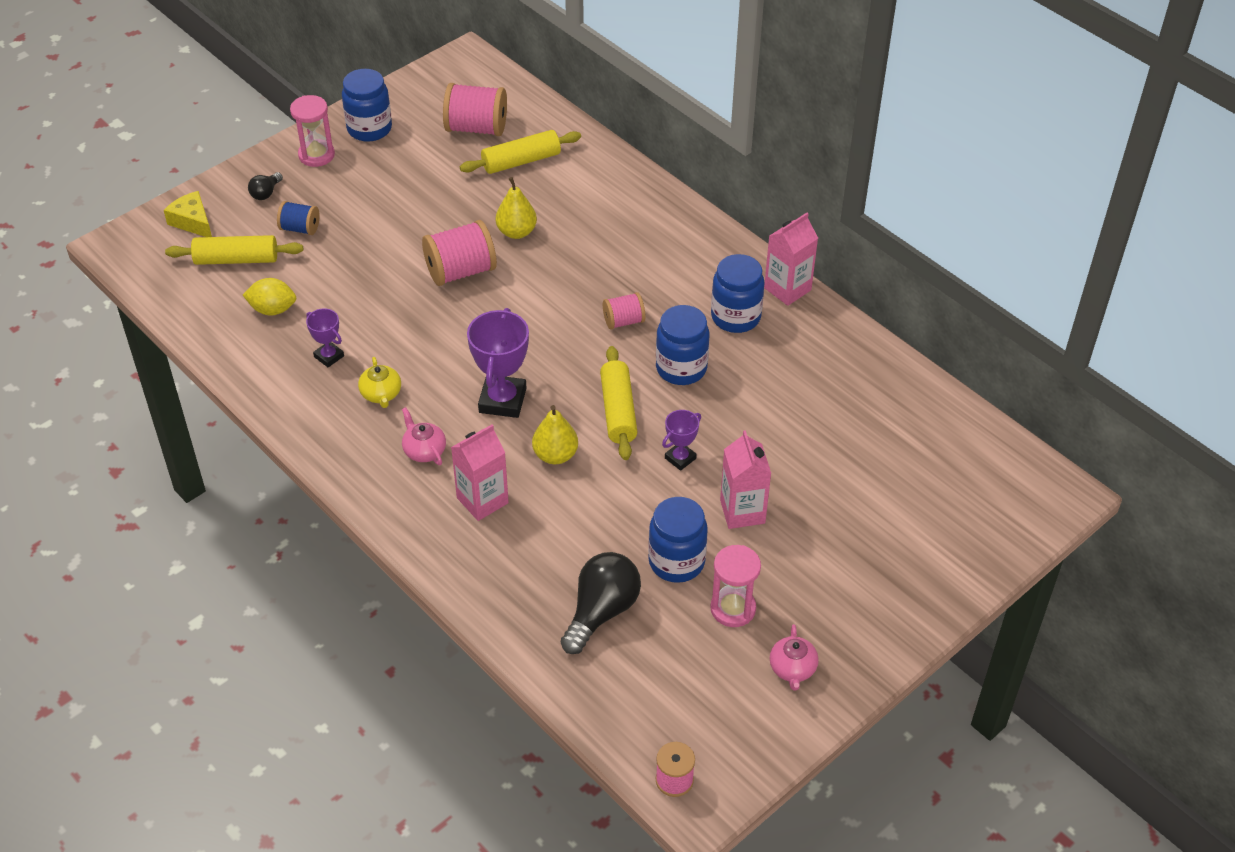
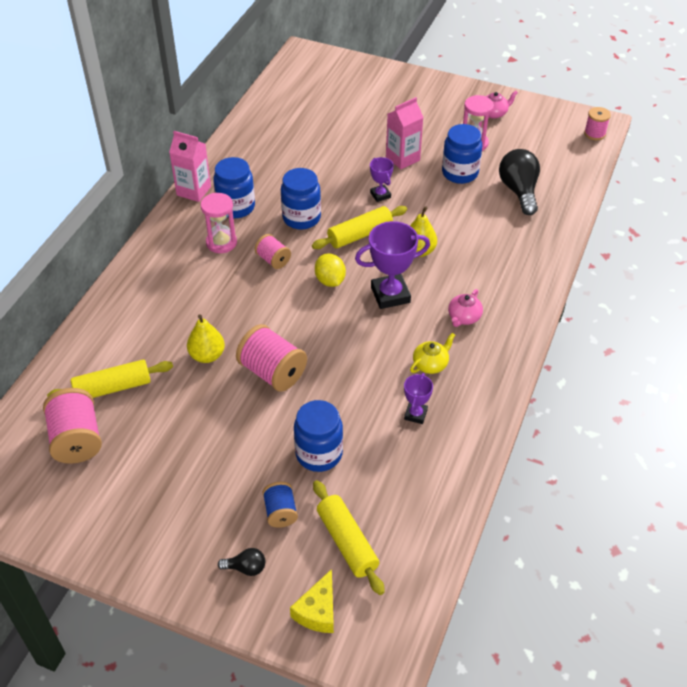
camera: 115 degrees left, 0 degrees up
(273, 309) = (390, 480): yellow lemon -> yellow lemon (330, 280)
(316, 155) = (170, 553): pink hourglass -> pink hourglass (221, 243)
(369, 129) = (110, 527): blue jar -> blue jar (319, 453)
(482, 500) = (482, 271): pink carton -> none
(521, 161) = (113, 388): yellow rolling pin -> yellow rolling pin turned 60 degrees counterclockwise
(601, 611) = (519, 191): black light bulb -> black light bulb turned 75 degrees clockwise
(680, 458) = (380, 195): purple trophy -> purple trophy turned 45 degrees clockwise

